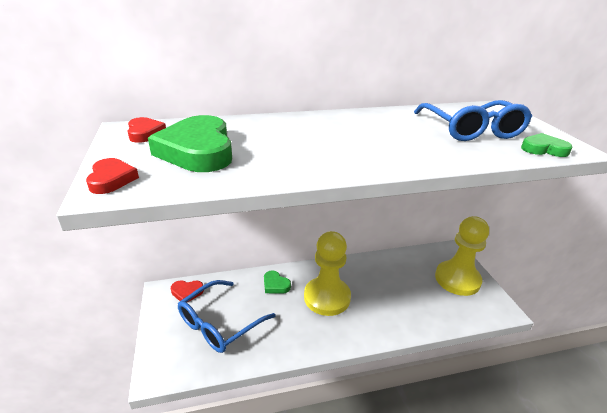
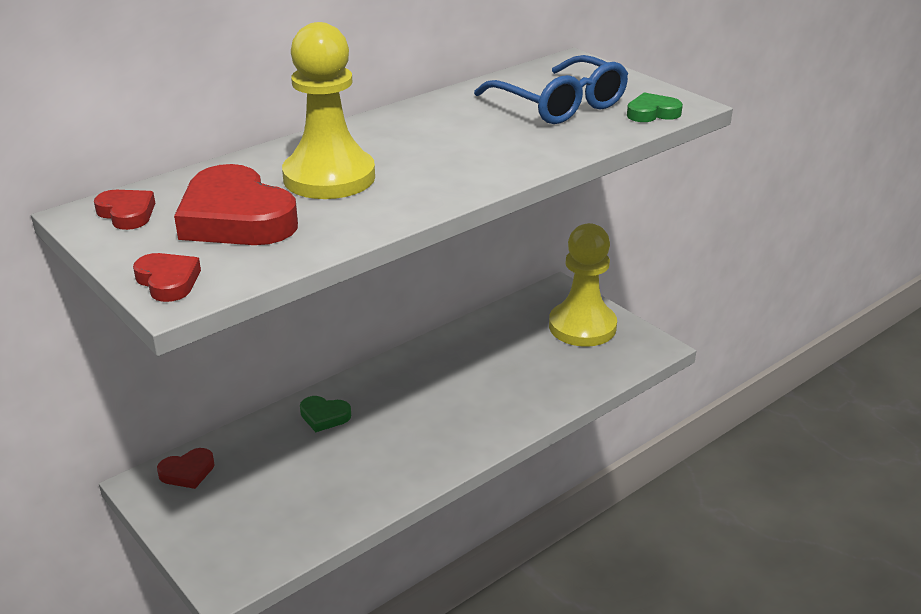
camera: 25 degrees left, 0 degrees up
(198, 151) = (236, 218): green heart -> red heart
(220, 323) = (274, 492): blue glasses -> none
(327, 297) = (413, 407): yellow pawn -> yellow pawn (329, 177)

